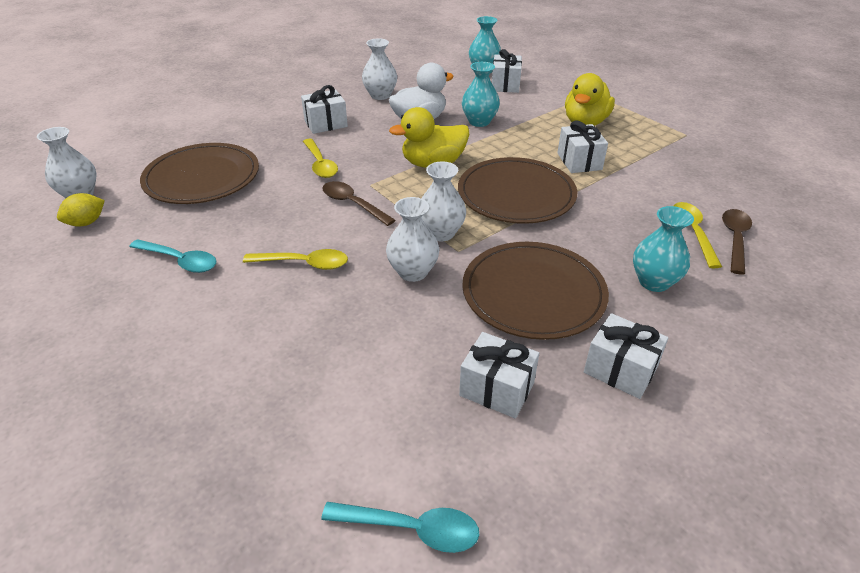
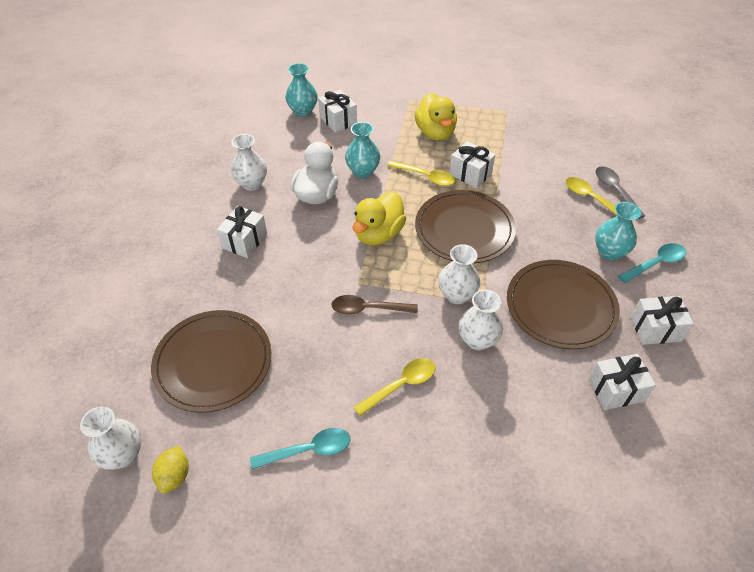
camera: 40 degrees left, 10 degrees up
(320, 164) = (295, 286): yellow spoon -> yellow spoon (425, 177)
(411, 528) = (673, 509): turquoise spoon -> turquoise spoon (655, 263)
(734, 239) = (615, 190): brown spoon -> grey spoon

